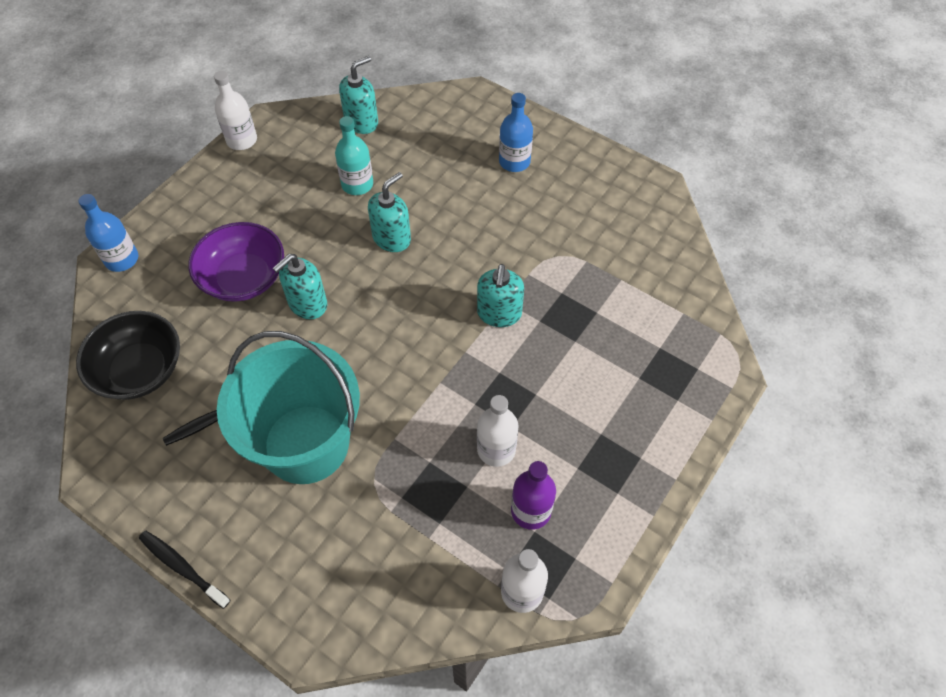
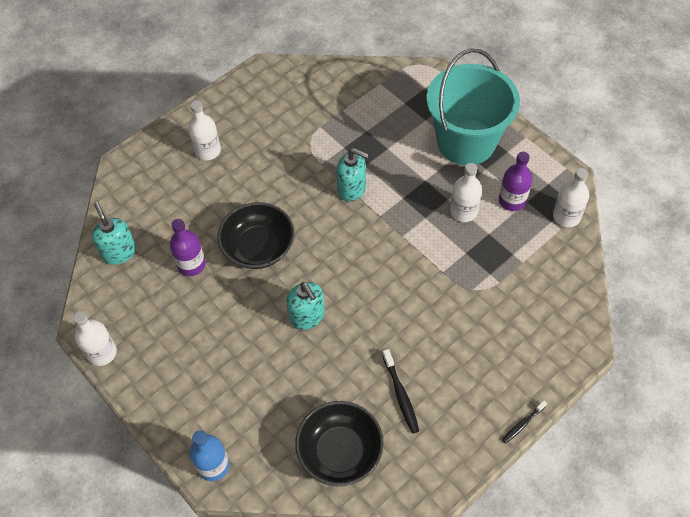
camera: 75 degrees left, 0 degrees up
(182, 568) = (523, 424): black toothbrush -> black toothbrush, size x0.66
(243, 277) = (266, 363): purple bowl -> none
(306, 444) = (436, 330): turquoise bucket -> turquoise bucket (466, 141)
(357, 184) = (191, 265): turquoise bottle -> purple bottle
(392, 238) = (258, 247): turquoise soap dispenser -> black bowl
(514, 161) = (207, 151): blue bottle -> white bottle

